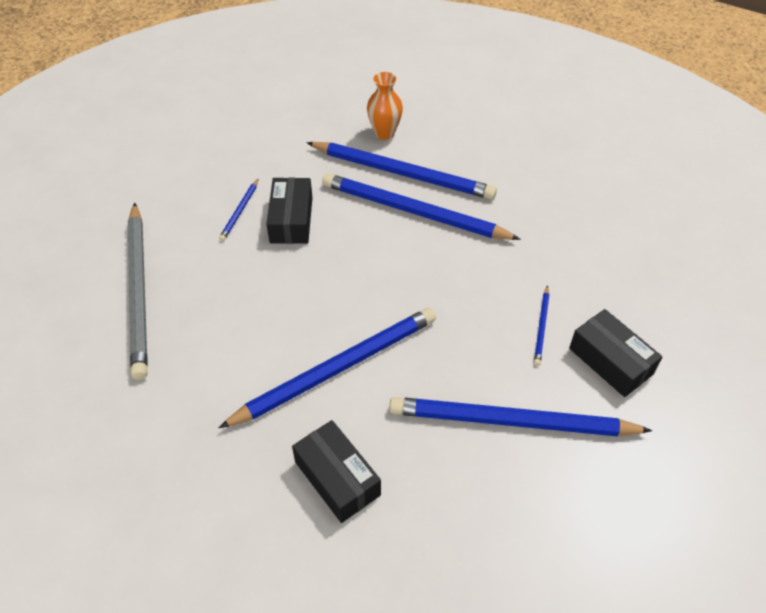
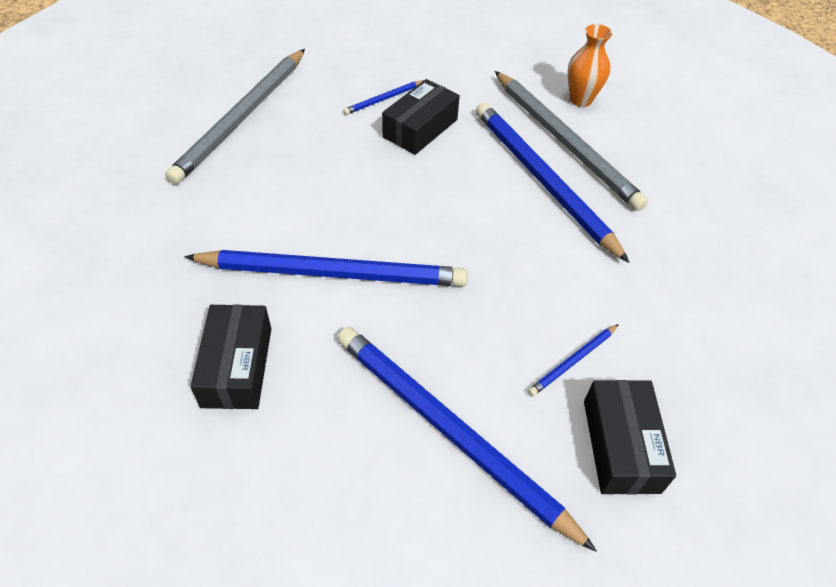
camera: 35 degrees right, 0 degrees up
(402, 173) = (564, 142): blue pencil -> grey pencil

